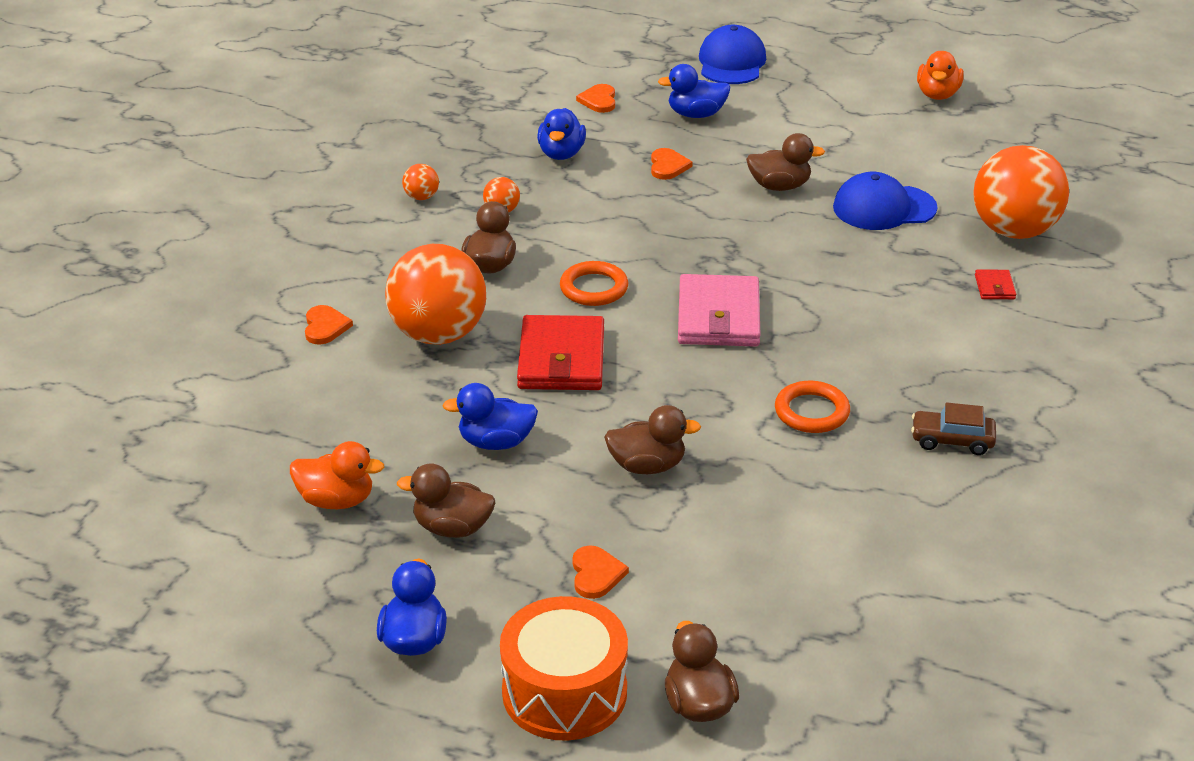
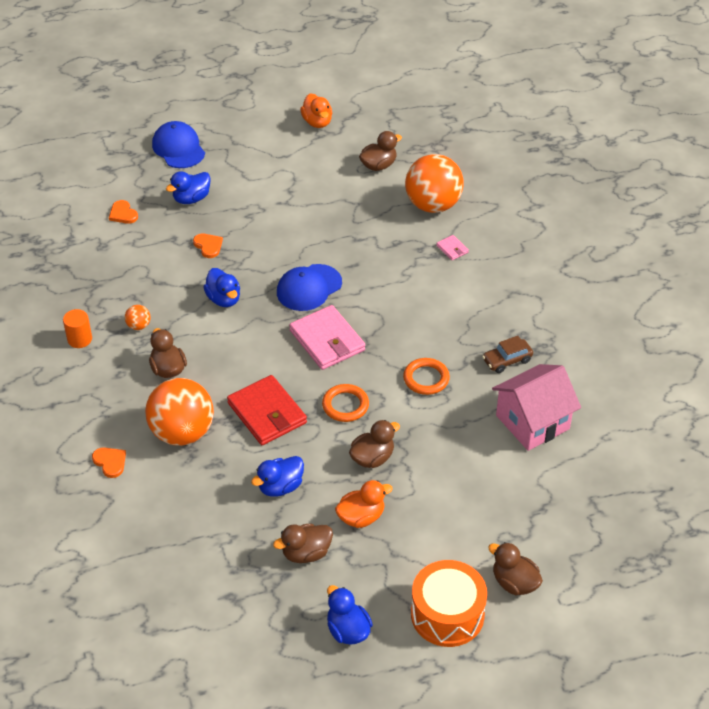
camera: 35 degrees left, 10 degrees up
(336, 500) = (228, 572): orange duck -> orange duck (361, 517)
(421, 197) = (79, 339): orange ball -> orange cylinder
(561, 154) = (136, 266): blue duck -> blue duck (224, 299)
(594, 288) = (242, 355): orange ring -> orange ring (345, 405)
(596, 574) = (403, 538): orange heart -> none
(779, 186) = (284, 231): brown duck -> brown duck (378, 165)
(884, 208) = (353, 220): blue cap -> blue cap (309, 288)
(919, 527) = (532, 422): none -> pink house
(994, 287) = (452, 249): red wallet -> pink wallet

